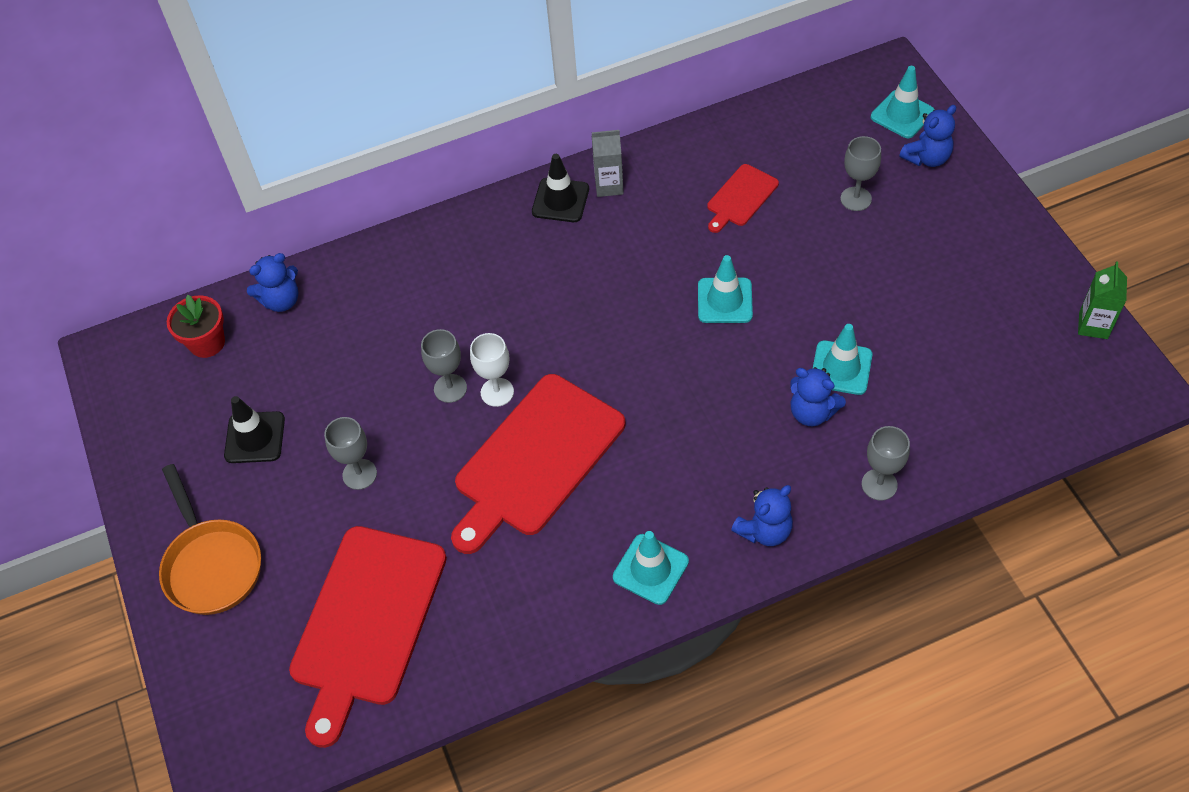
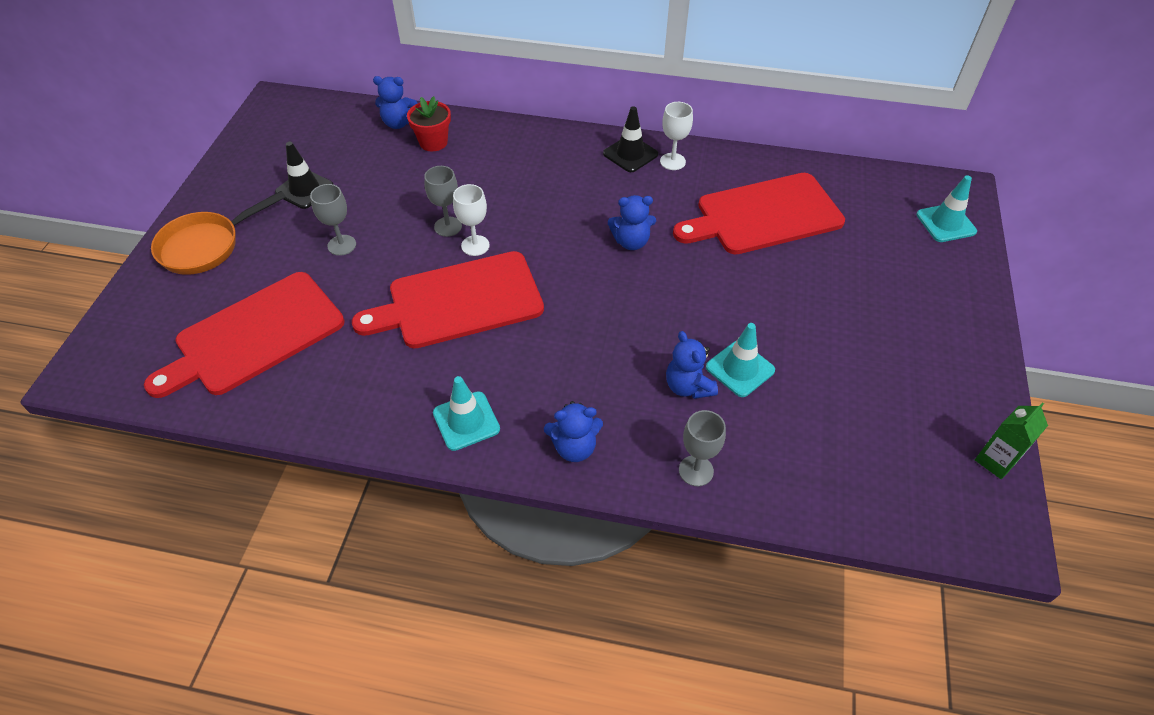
camera: 30 degrees right, 5 degrees down
(207, 343) = (333, 123): red flower pot -> red flower pot (433, 142)
(211, 564) = (206, 246): orange pan -> orange pan turned 45 degrees clockwise
(609, 186) = (672, 161): grey carton -> white goblet
(725, 301) = (690, 274): turquoise traffic cone -> none
(740, 197) = (763, 215): red cutting board -> red cutting board, size x2.07
(856, 199) = (856, 260): grey goblet -> none
(927, 158) = (942, 262): blue teddy bear -> blue teddy bear (631, 242)

